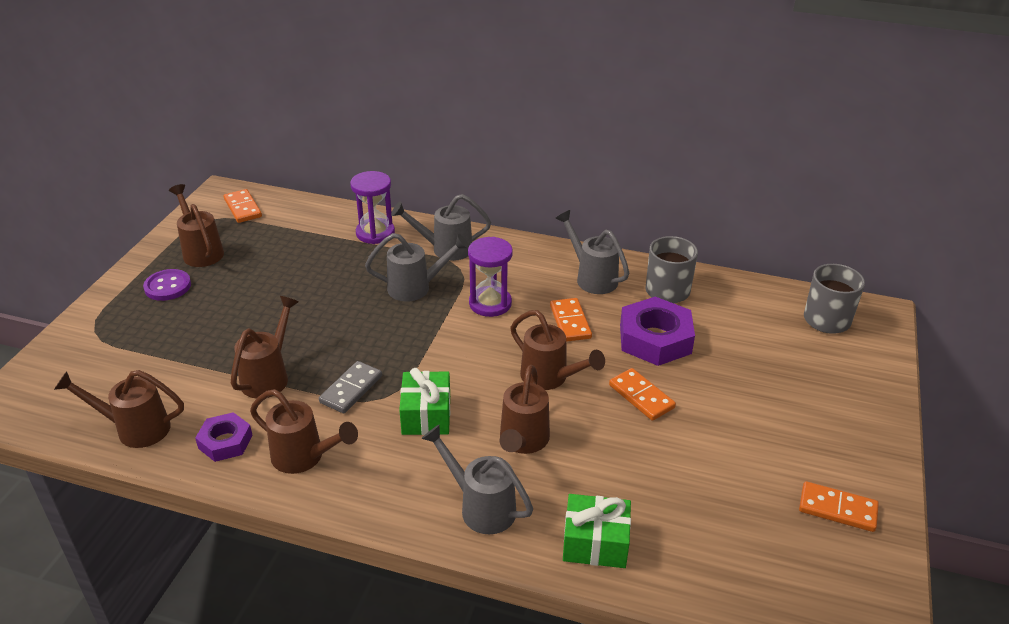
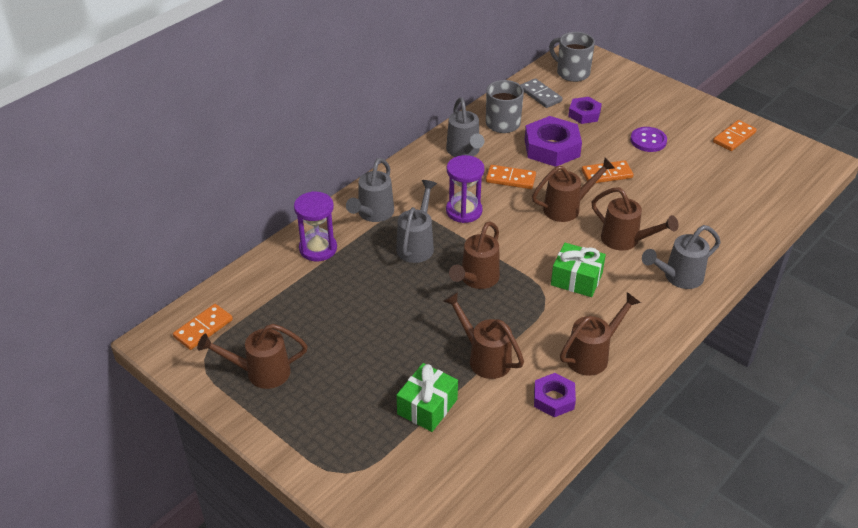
camera: 65 degrees left, 5 degrees up
(135, 428) = (510, 456): brown watering can -> brown watering can (476, 279)
(168, 286) = (306, 406): purple button -> purple button (648, 141)
(243, 208) = (203, 328): orange domino -> orange domino turned 45 degrees counterclockwise
(351, 389) = (527, 312): grey domino -> grey domino (540, 95)
(592, 278) = (464, 151): grey watering can -> grey watering can turned 90 degrees counterclockwise
(595, 543) = (727, 237): green gift -> green gift (427, 406)
(749, 349) = (584, 114): none -> purple nut

